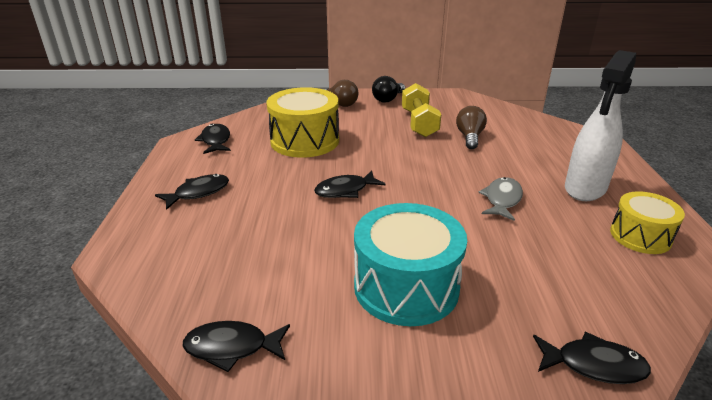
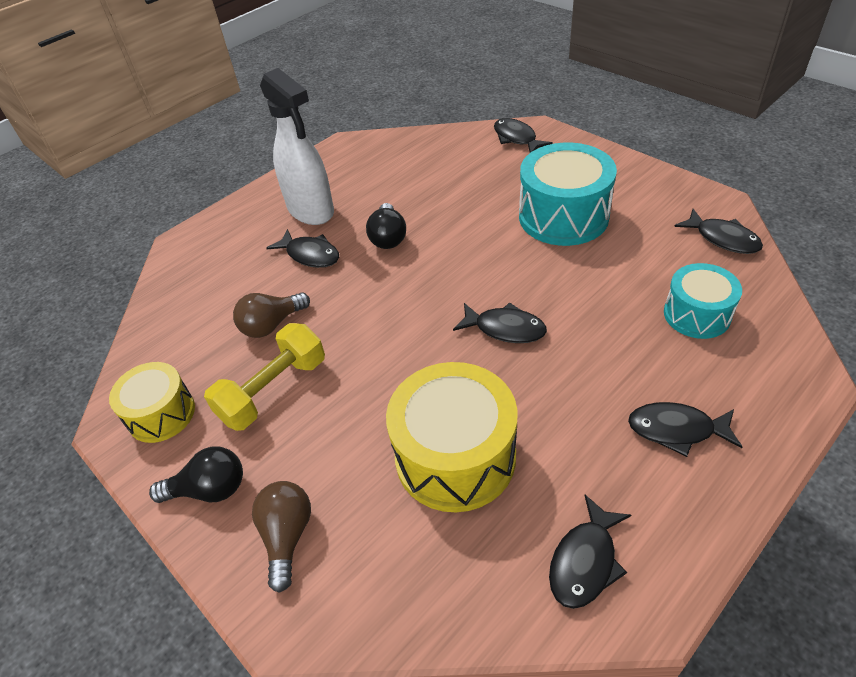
camera: 130 degrees left, 15 degrees up
(219, 259) = (696, 314): none -> turquoise drum
(502, 200) = (388, 237): grey fish -> black light bulb
(523, 168) = (310, 255): none -> black fish
(585, 189) = (311, 210): white spray bottle -> white spray bottle turned 60 degrees clockwise
(640, 236) = (359, 166): yellow drum -> yellow drum (161, 414)

